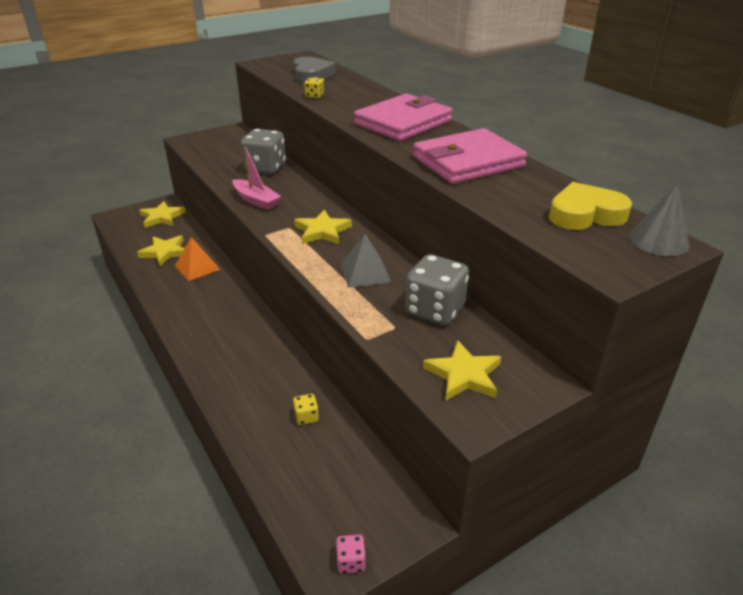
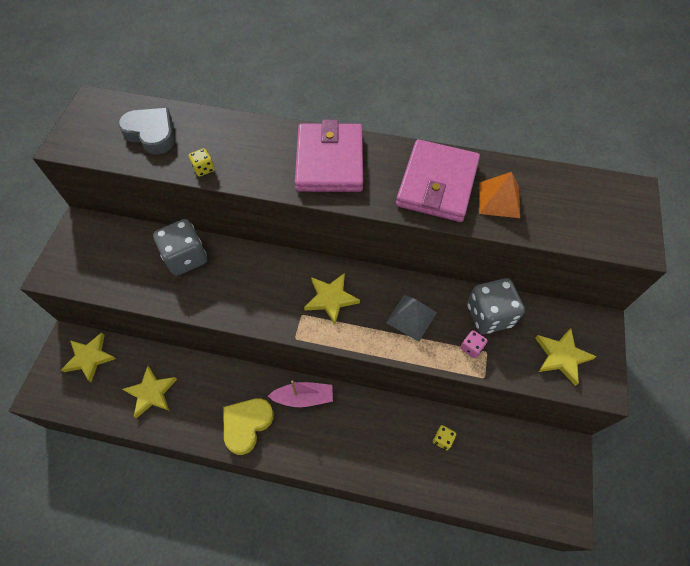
camera: 45 degrees left, 25 degrees up
(197, 267) = (202, 384): orange pyramid -> orange pyramid (499, 200)
(256, 200) = (235, 305): pink boat -> pink boat (303, 397)
(351, 562) = (570, 504): pink dice -> pink dice (471, 348)
(585, 214) = (566, 194): yellow heart -> yellow heart (247, 425)
(658, 241) = (624, 193): grey cone -> none

